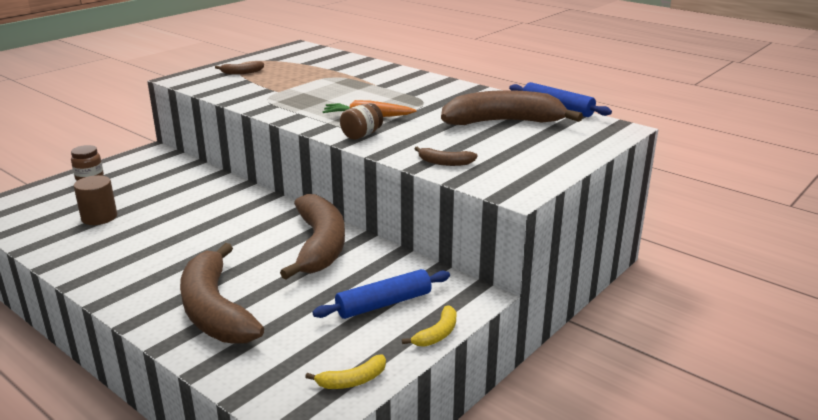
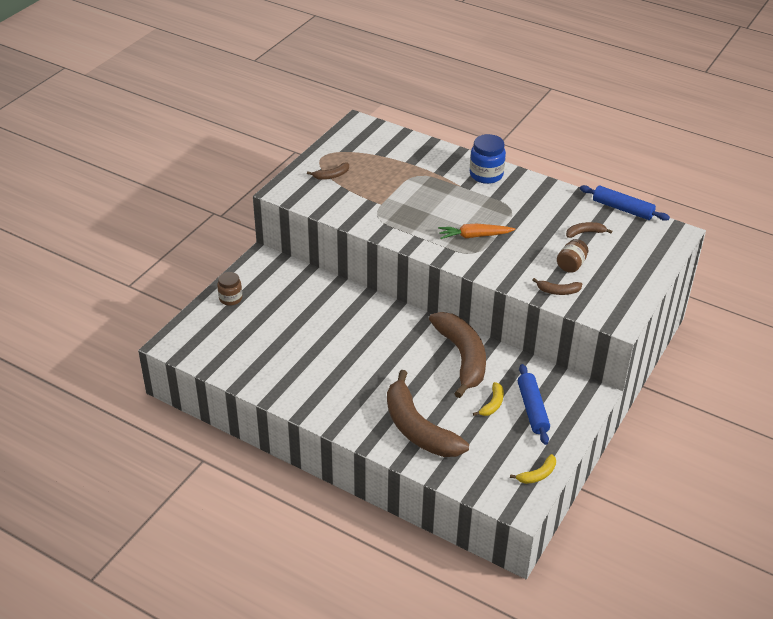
camera: 10 degrees left, 15 degrees up
(99, 217) = (271, 345): brown cylinder -> none
(361, 135) = (480, 262): brown jar -> brown jar (571, 265)
(384, 304) = (532, 409): blue rolling pin -> blue rolling pin turned 60 degrees counterclockwise
(410, 80) = (486, 175): none -> blue jar
(437, 334) = (578, 431): yellow banana -> yellow banana (492, 404)
(503, 122) = (585, 233): brown banana -> brown banana, size x0.42

